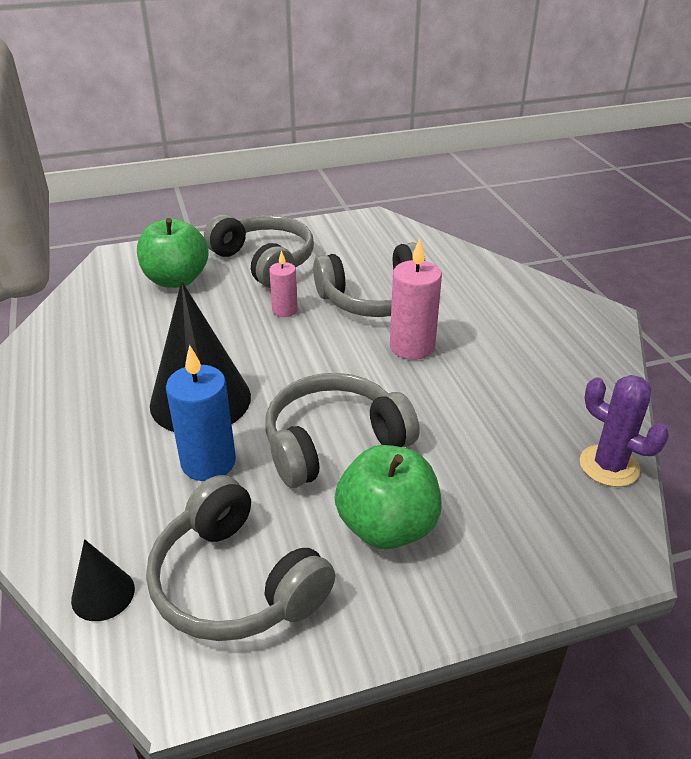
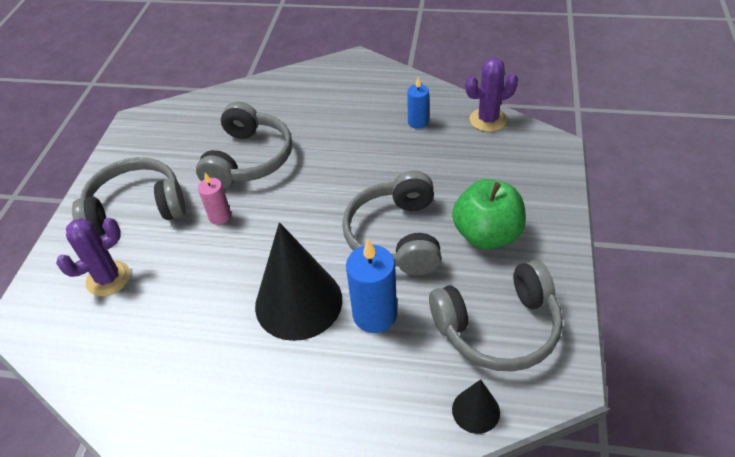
camera: 60 degrees left, 10 degrees up
(176, 280) = (108, 278): green apple -> purple cactus
(412, 347) = (321, 160): pink candle -> none
(542, 401) = (418, 122): none -> blue candle

